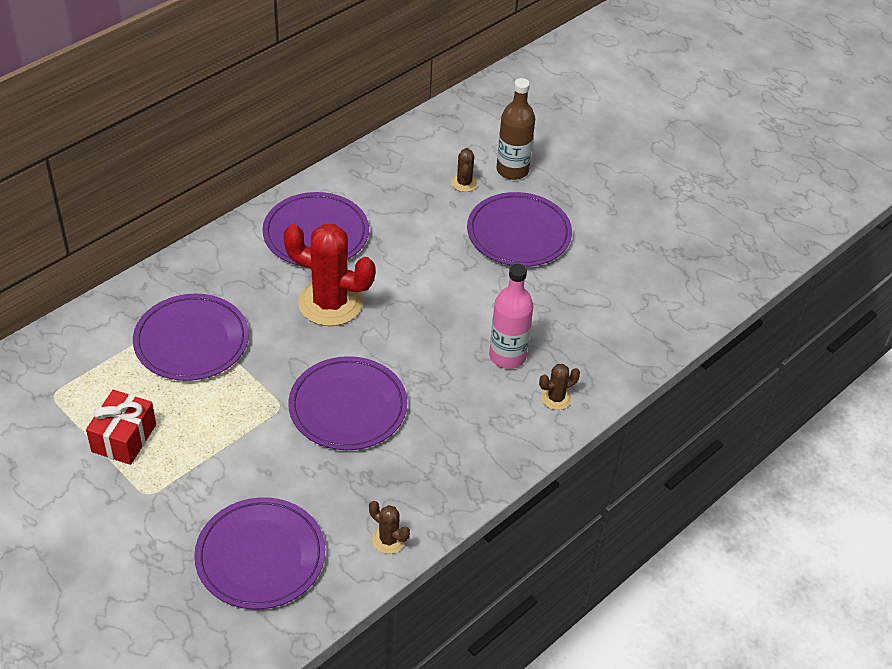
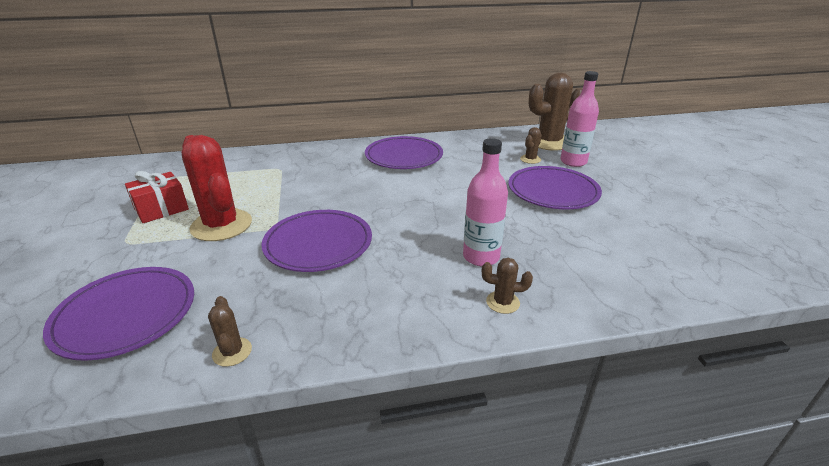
camera: 35 degrees right, 15 degrees down
(191, 341) = (267, 179): purple plate -> none
(330, 303) = (375, 187): red cactus -> red cactus (221, 225)
(466, 139) = (549, 142): none -> brown cactus
(512, 170) = (573, 162): brown bottle -> pink bottle

